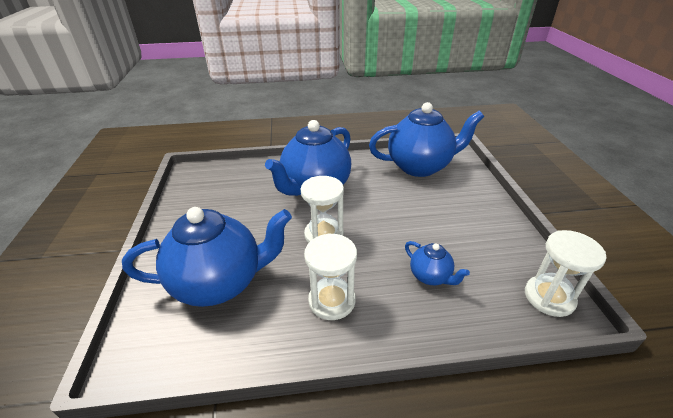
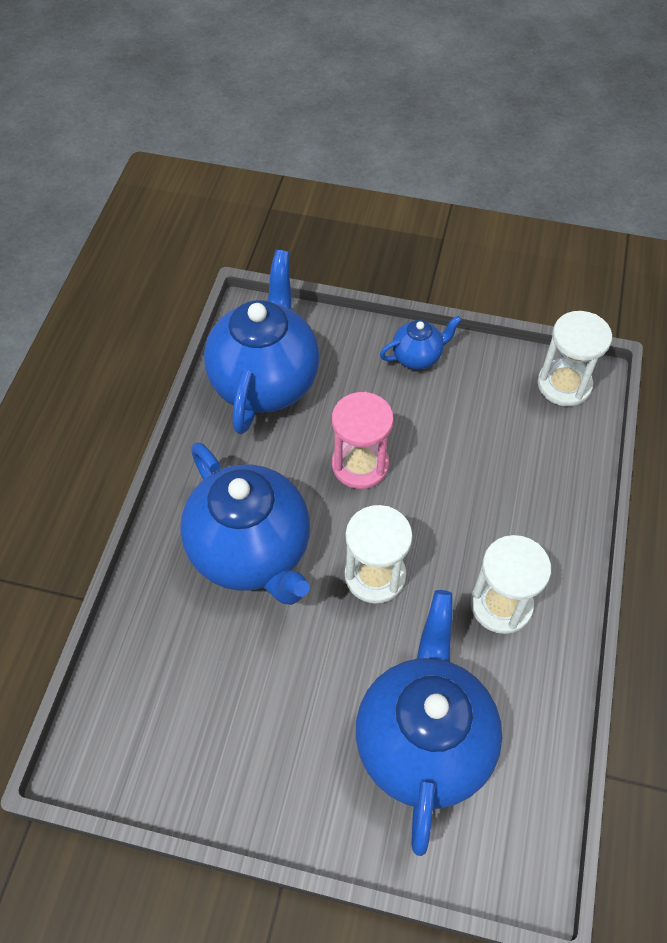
camera: 70 degrees left, 20 degrees up
(394, 211) = (360, 465): none -> pink hourglass
(430, 276) = (498, 480): blue teapot -> blue teapot (417, 357)

